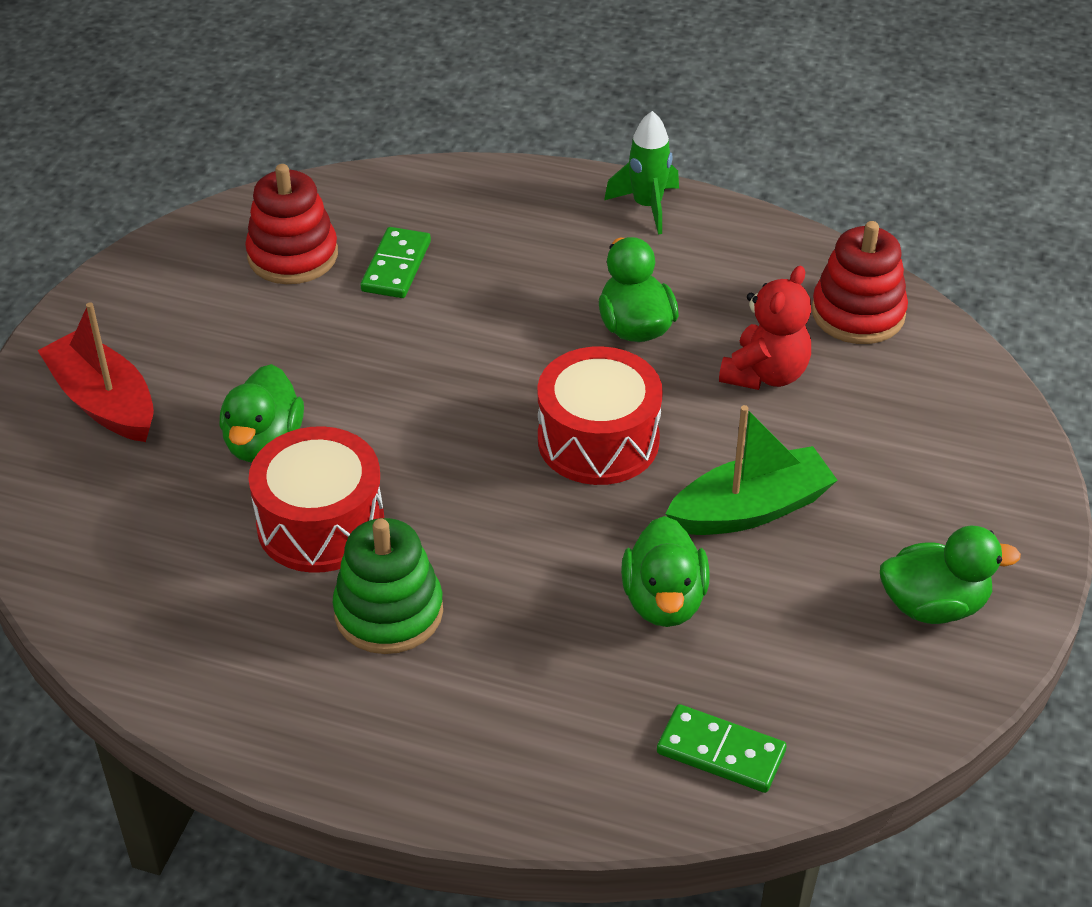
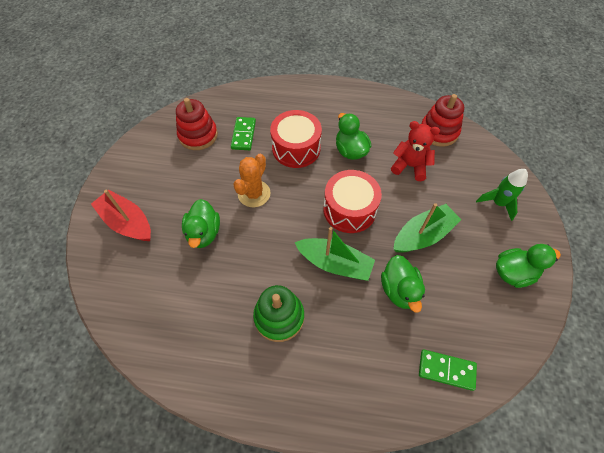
camera: 10 degrees left, 15 degrees up
(320, 524) = (238, 273): red drum -> red drum (296, 148)
(391, 383) = (254, 194): none -> orange cactus
(535, 535) = (334, 263): none -> green boat
(647, 206) = (340, 93): green rocket -> green rocket (498, 203)
(765, 374) = (410, 166): red teddy bear -> red teddy bear turned 90 degrees counterclockwise

